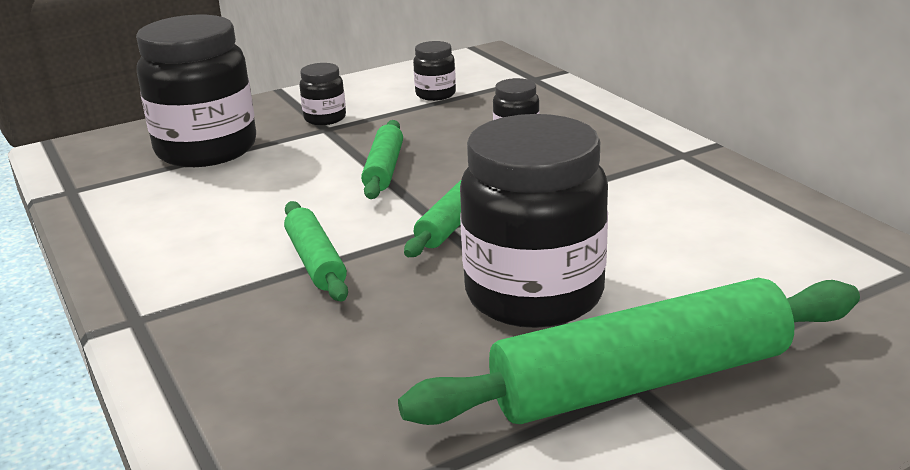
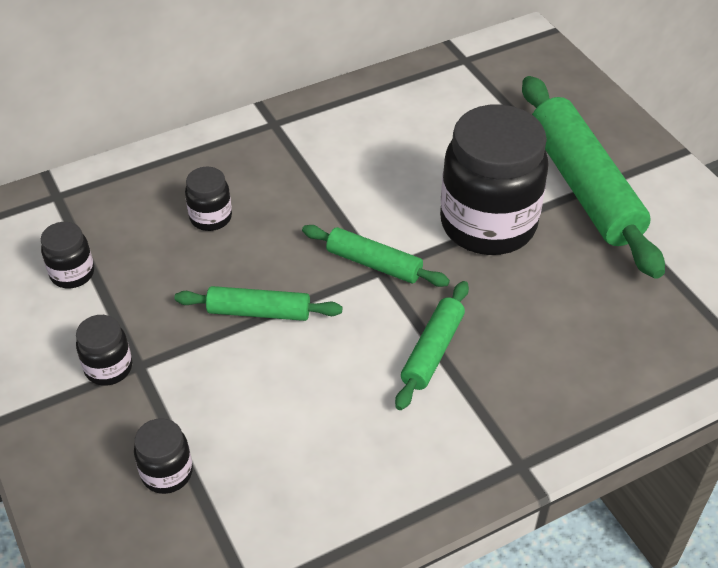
camera: 90 degrees left, 20 degrees up
(206, 150) = (167, 473): black jar -> black jar, size x0.44
(315, 262) = (433, 351): green rolling pin -> green rolling pin turned 45 degrees counterclockwise

